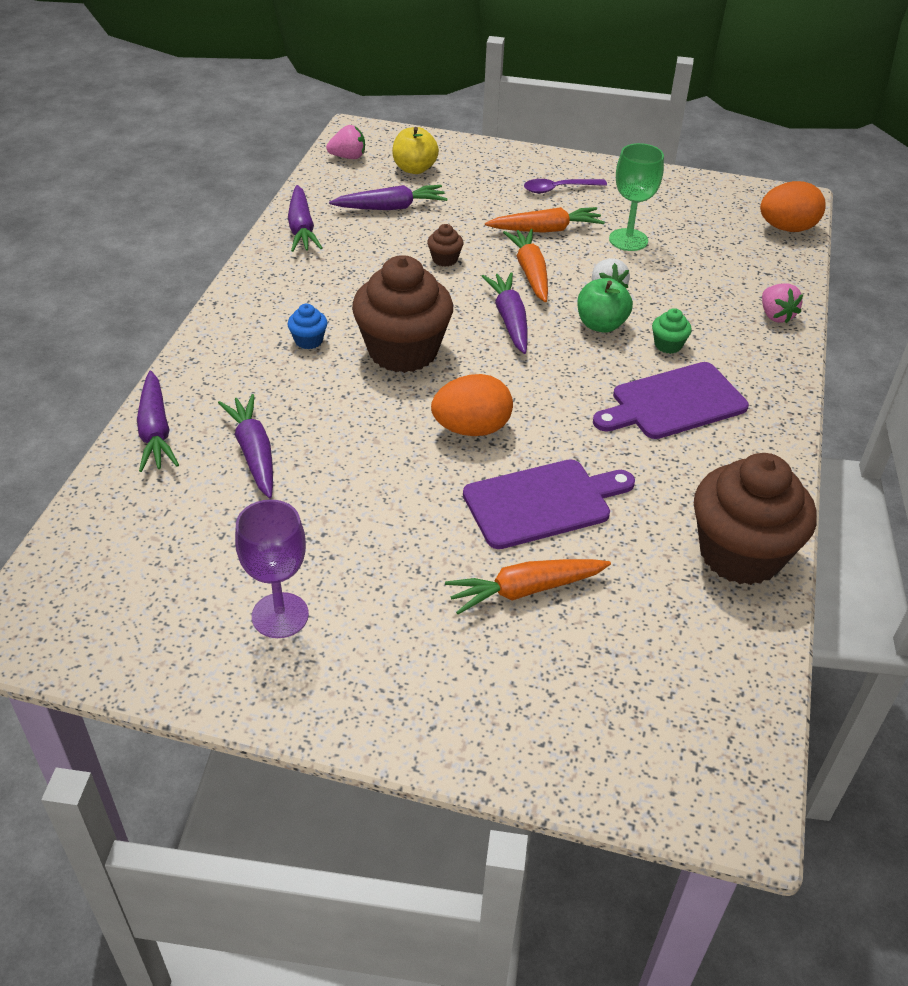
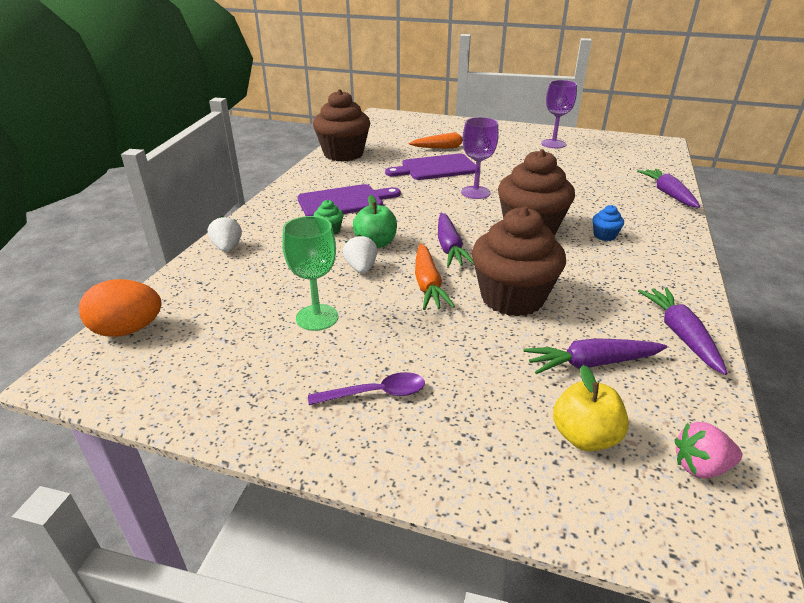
camera: 175 degrees left, 10 degrees down
(254, 453) = (601, 185): purple carrot -> none
(444, 259) = (512, 298): brown cupcake -> brown cupcake, size x2.47
(471, 429) = (475, 192): orange egg -> purple goblet
(546, 230) = (404, 330): orange carrot -> none
(775, 316) = (227, 248): pink strawberry -> white strawberry

